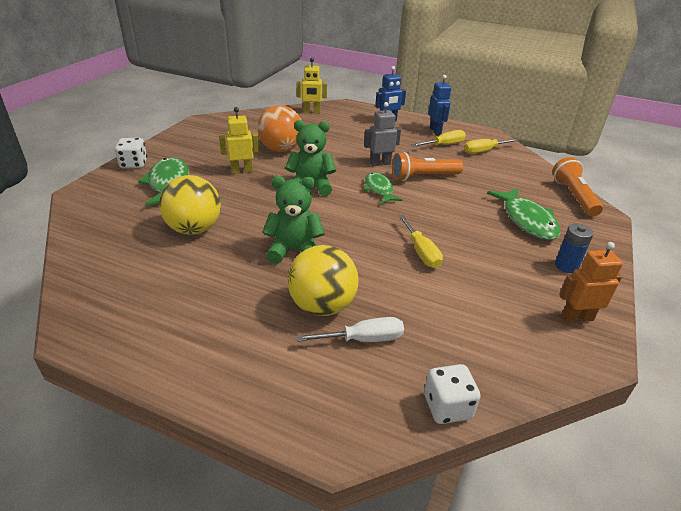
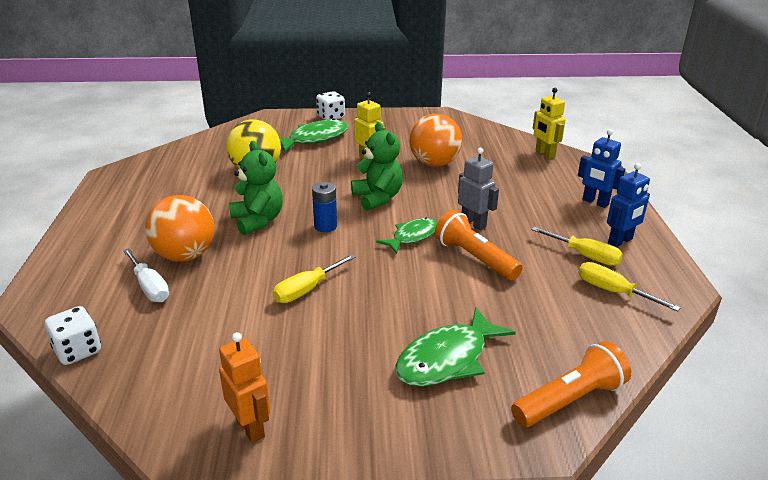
camera: 65 degrees right, 5 degrees down
(322, 306) = (185, 255): yellow ball -> orange ball
(566, 266) = (359, 408): blue battery -> blue battery (325, 226)

